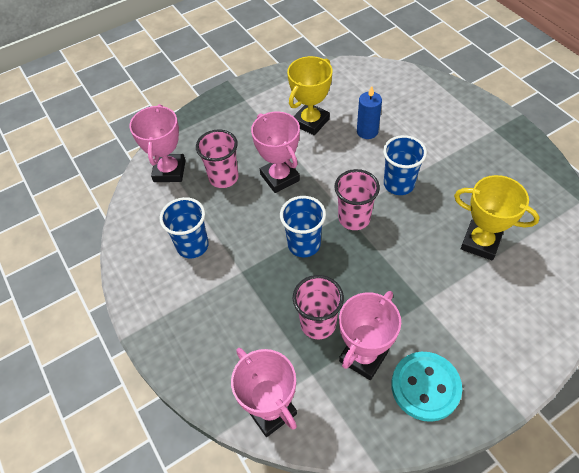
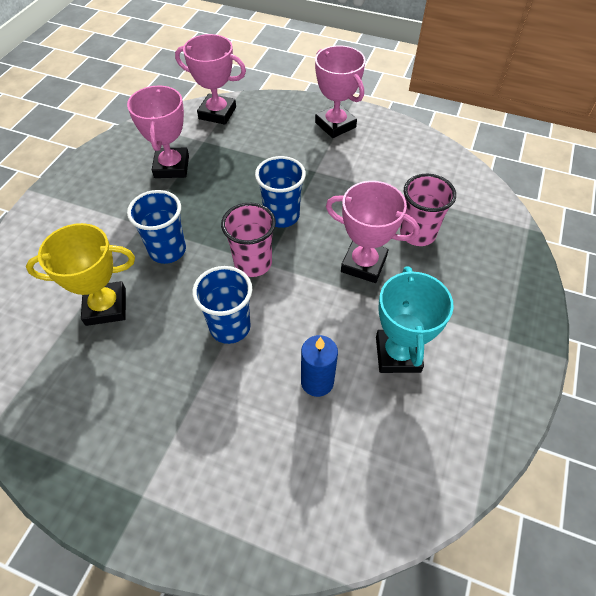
camera: 140 degrees right, 0 degrees up
(169, 171) = (474, 212): pink trophy -> pink trophy (335, 125)
(192, 246) = (375, 168): blue cup -> blue cup (167, 250)
(310, 122) = (398, 354): yellow trophy -> turquoise trophy
(318, 323) = (222, 169): pink cup -> none
(425, 387) = (113, 171): turquoise button -> none

